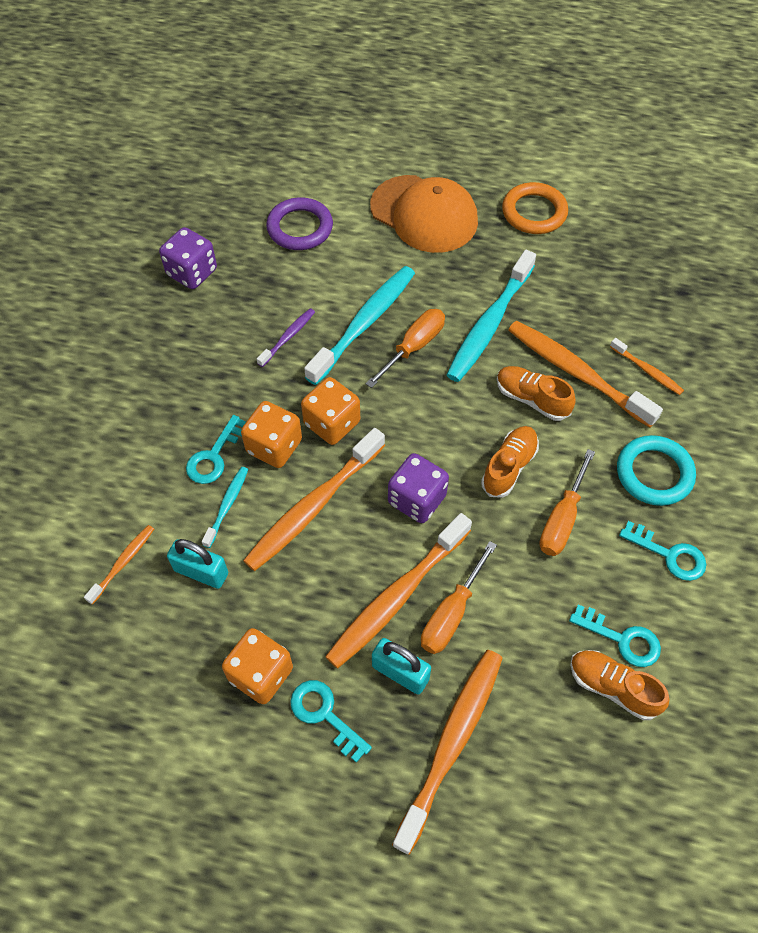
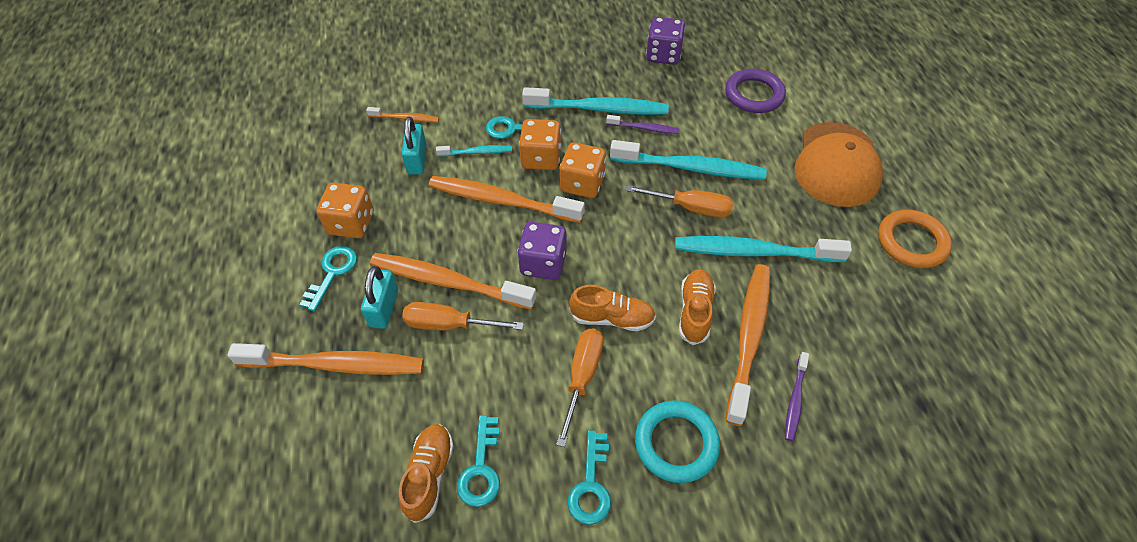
camera: 65 degrees right, 5 degrees down
(235, 364) = (599, 109): none -> turquoise toothbrush
(562, 518) = (582, 378): orange screwdriver -> orange screwdriver turned 105 degrees clockwise
(647, 371) = (795, 400): orange toothbrush -> purple toothbrush

